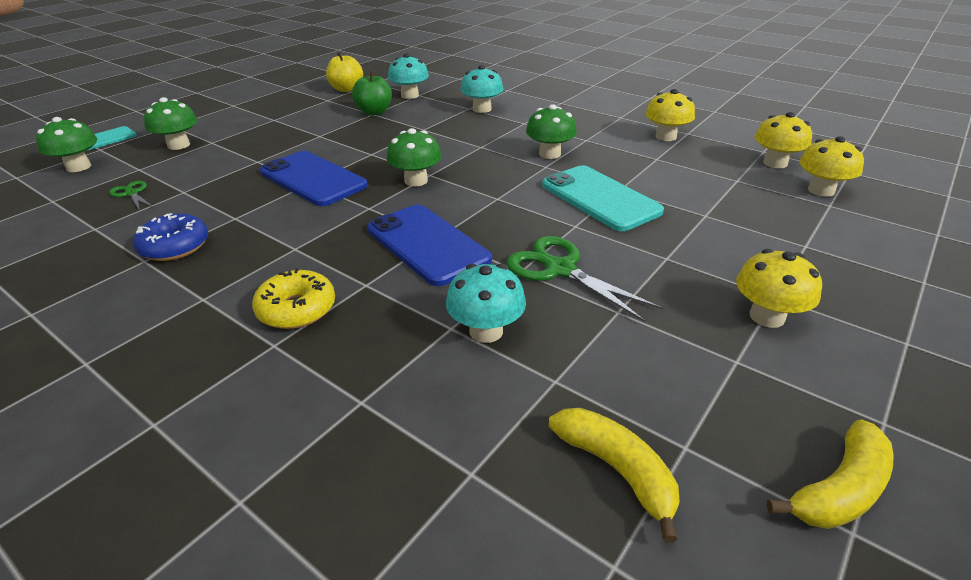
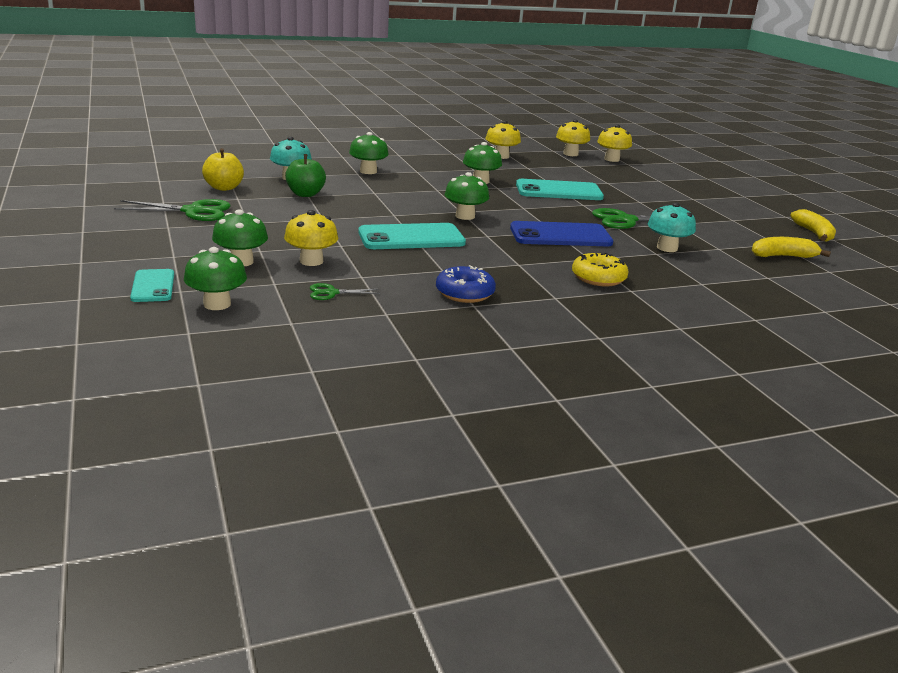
camera: 60 degrees left, 10 degrees down
(277, 99) = (193, 211): none -> green scissors
(313, 179) = (411, 238): blue phone -> turquoise phone
(482, 109) = (368, 171): turquoise mushroom -> green mushroom
(767, 316) = (707, 205): yellow mushroom -> yellow mushroom (311, 261)

